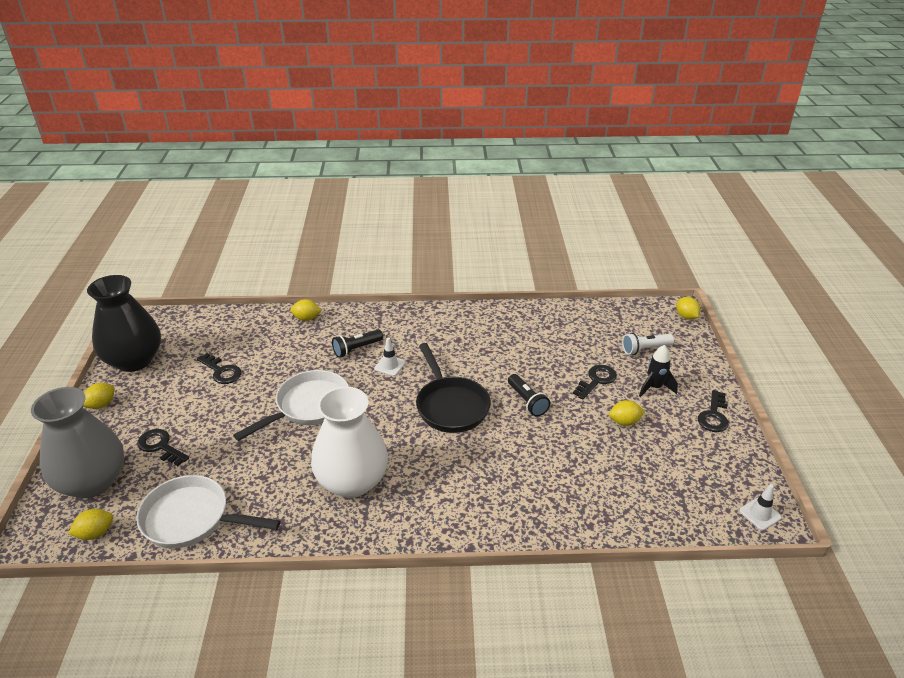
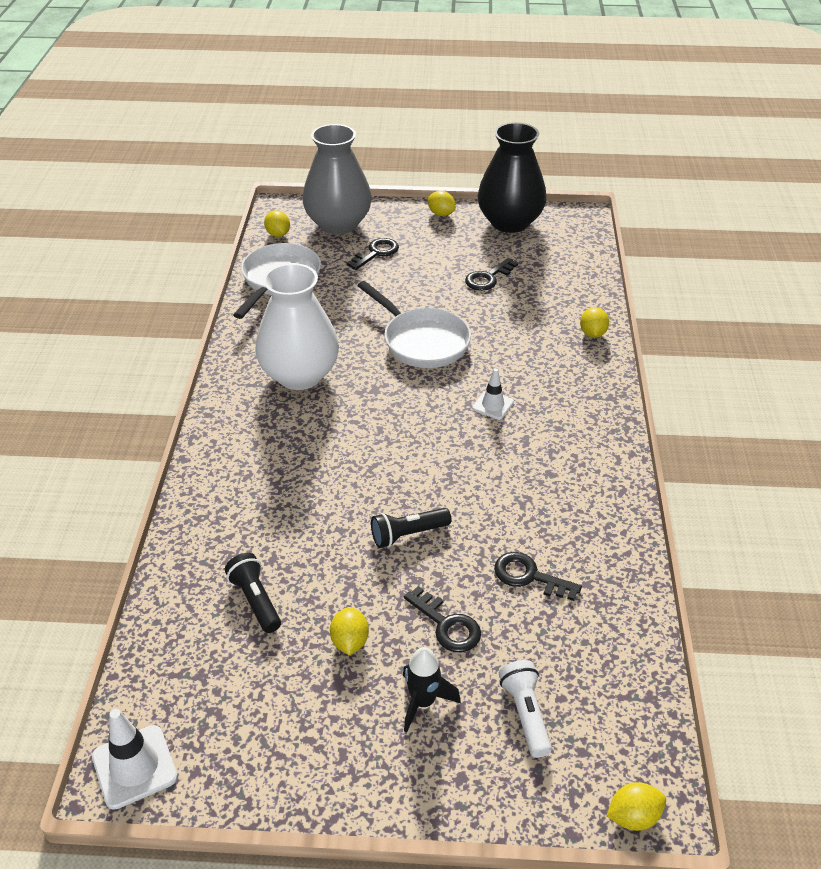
camera: 95 degrees right, 5 degrees up
(357, 349) = (528, 376): black flashlight -> black flashlight (255, 600)
(450, 406) = (408, 457): black pan -> none
(713, 416) = (344, 772): black key -> black key (529, 576)
(760, 514) = (134, 767): white traffic cone -> white traffic cone, size x1.55

